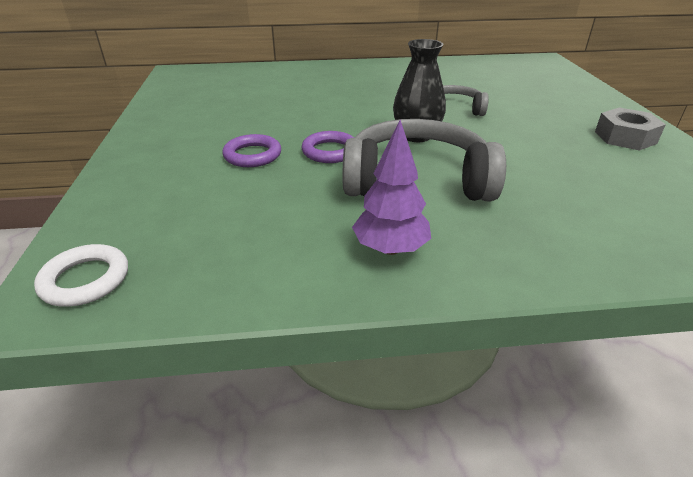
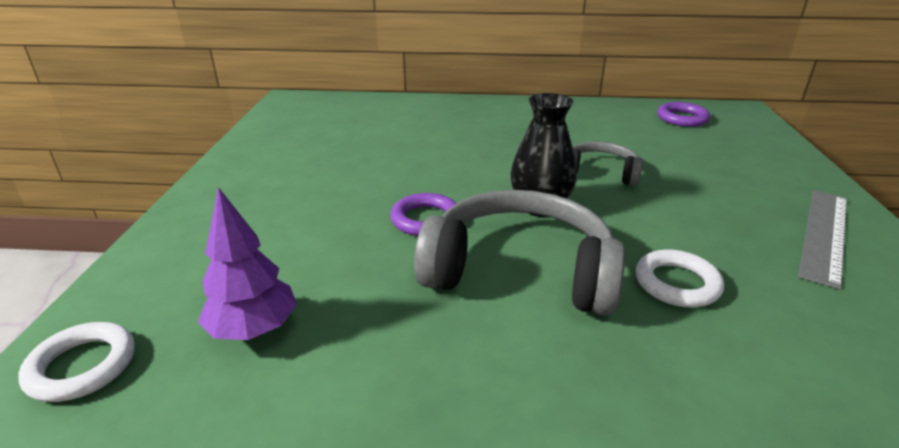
camera: 10 degrees right, 5 degrees down
(252, 155) = (333, 216): purple ring -> purple ring (682, 118)
(390, 249) = (452, 370): purple tree -> purple tree (254, 330)
(533, 177) = (677, 283): none -> white ring
(625, 137) = (824, 234): grey nut -> grey ruler

